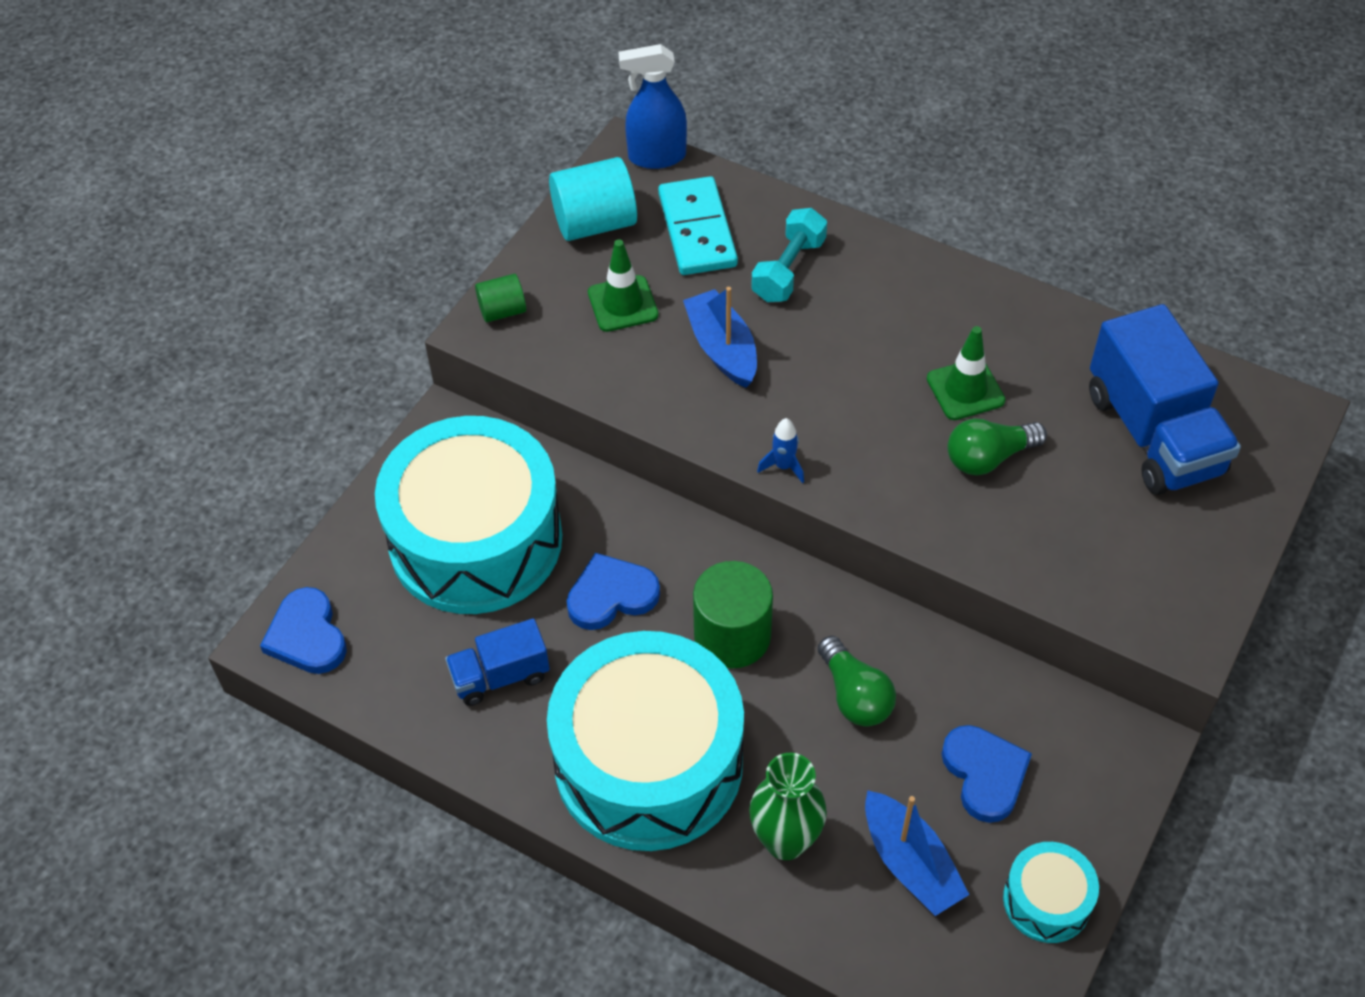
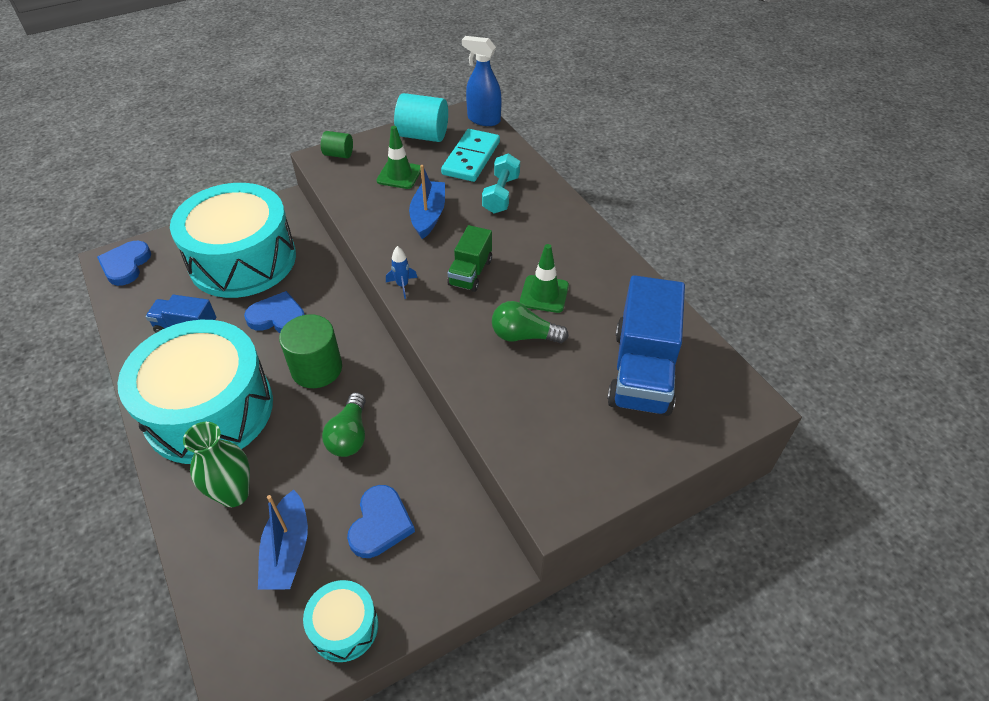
camera: 30 degrees right, 5 degrees down
(788, 270) = (501, 194): turquoise dumbbell -> turquoise dumbbell turned 45 degrees counterclockwise
(851, 405) = (470, 272): none -> green truck

